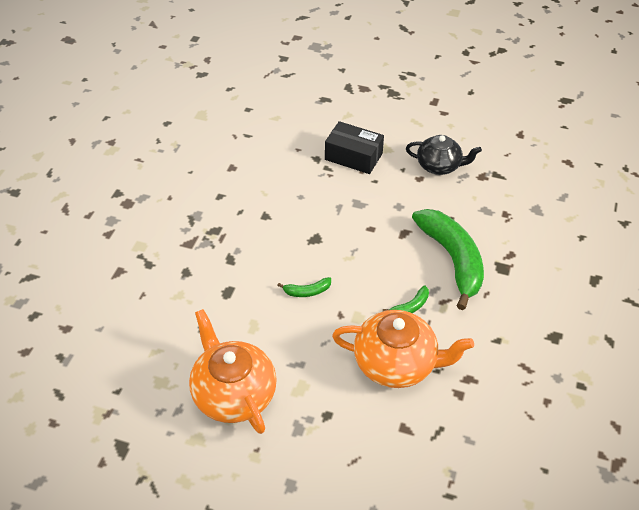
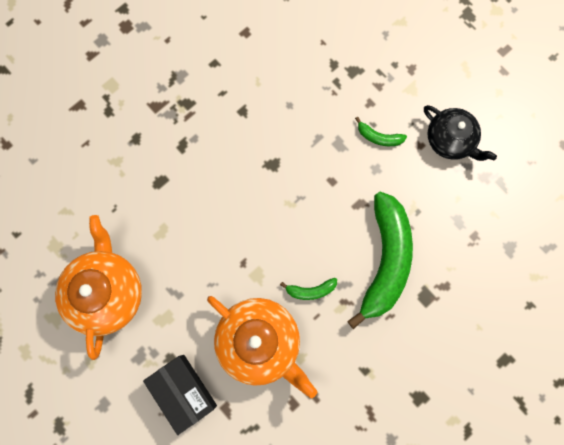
camera: 30 degrees right, 30 degrees up
(307, 291) = (229, 221): green banana -> green banana (378, 137)
(353, 156) = (372, 81): black box -> black box (183, 392)

